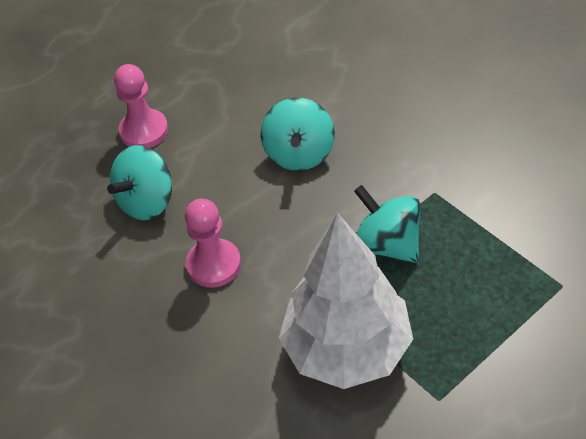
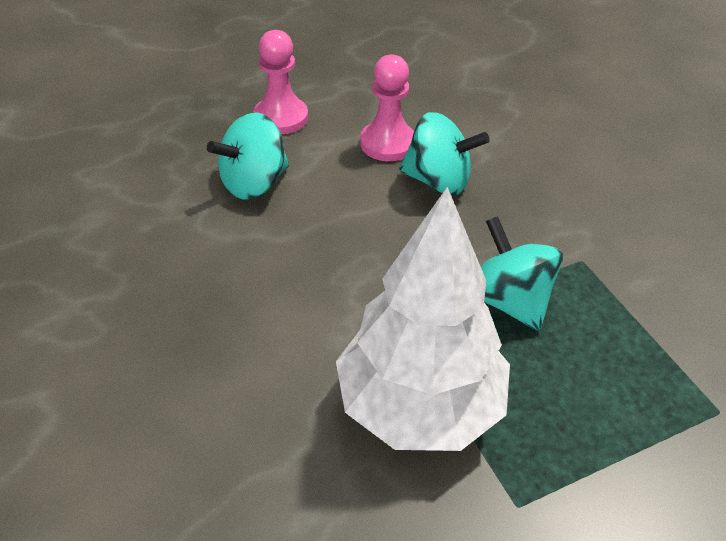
camera: 10 degrees right, 5 degrees down
(214, 264) = (298, 265): pink pawn -> pink pawn (387, 143)
(299, 154) = (438, 181): turquoise spinning top -> turquoise spinning top turned 90 degrees counterclockwise

